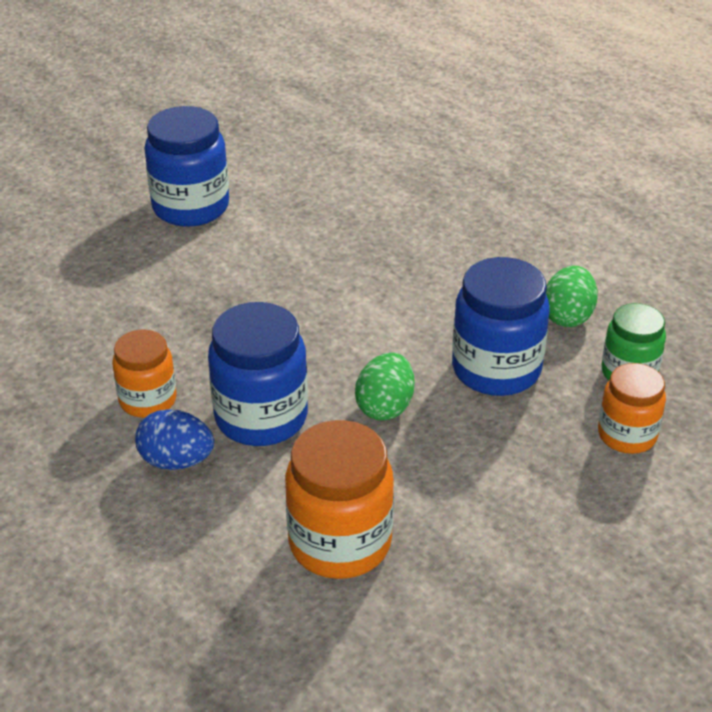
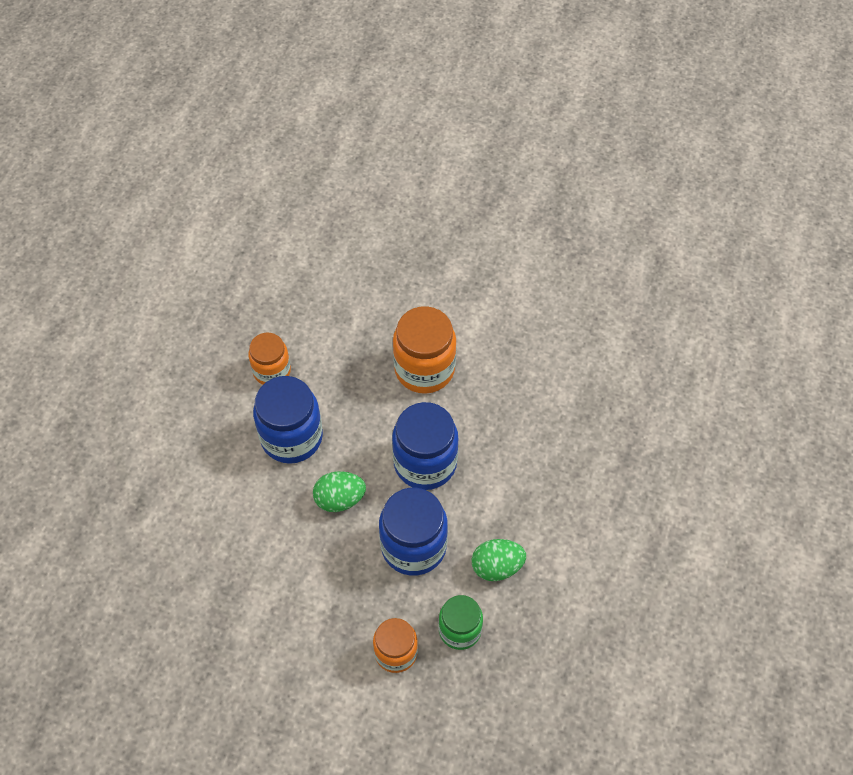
camera: 60 degrees right, 20 degrees up
(176, 461) = (232, 415): blue egg -> none
(191, 207) = (466, 284): blue jar -> blue jar (425, 463)
(340, 543) = (215, 532): orange jar -> orange jar (424, 369)

